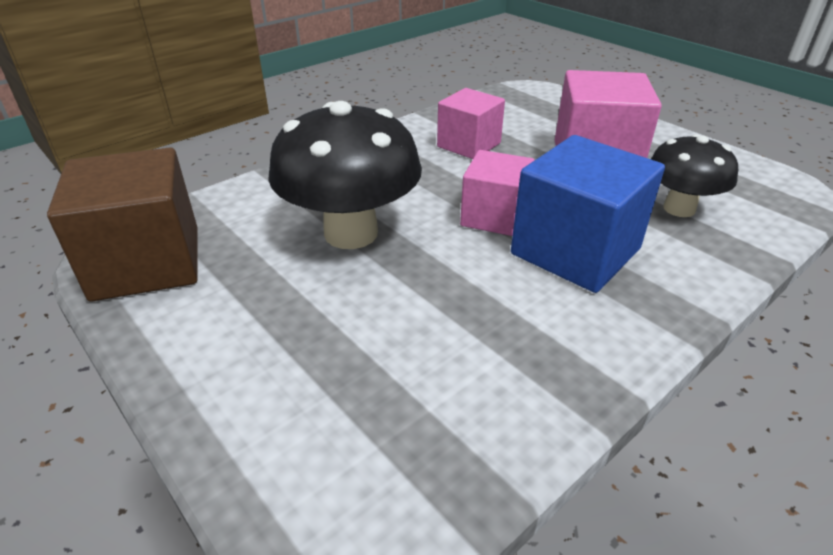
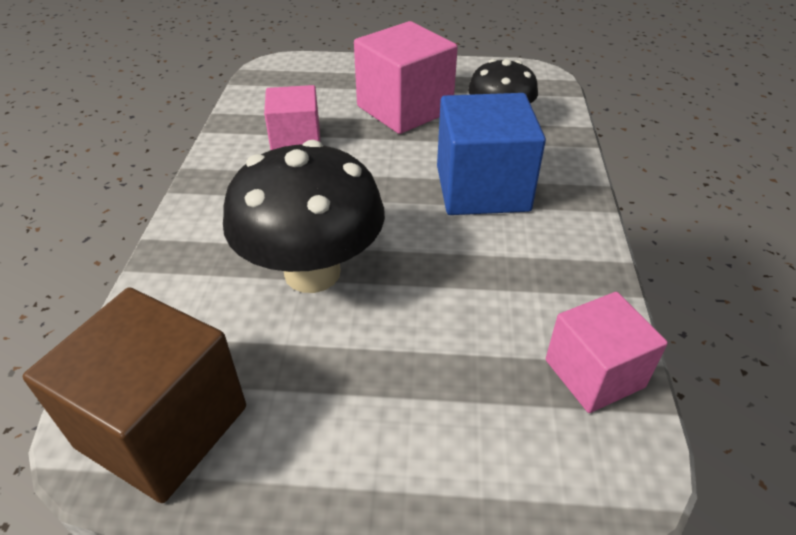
camera: 45 degrees left, 5 degrees up
(494, 217) = (398, 193): pink cube -> pink cube (594, 373)

